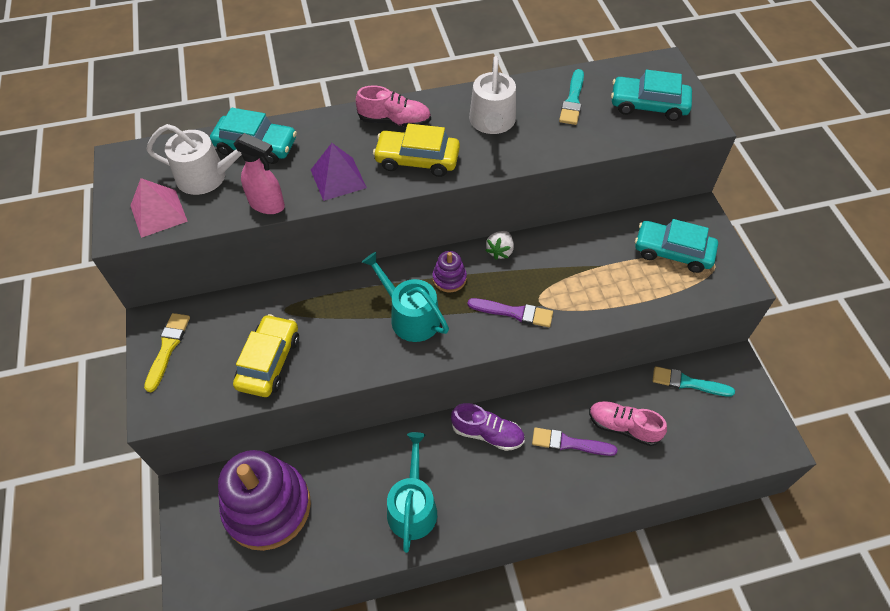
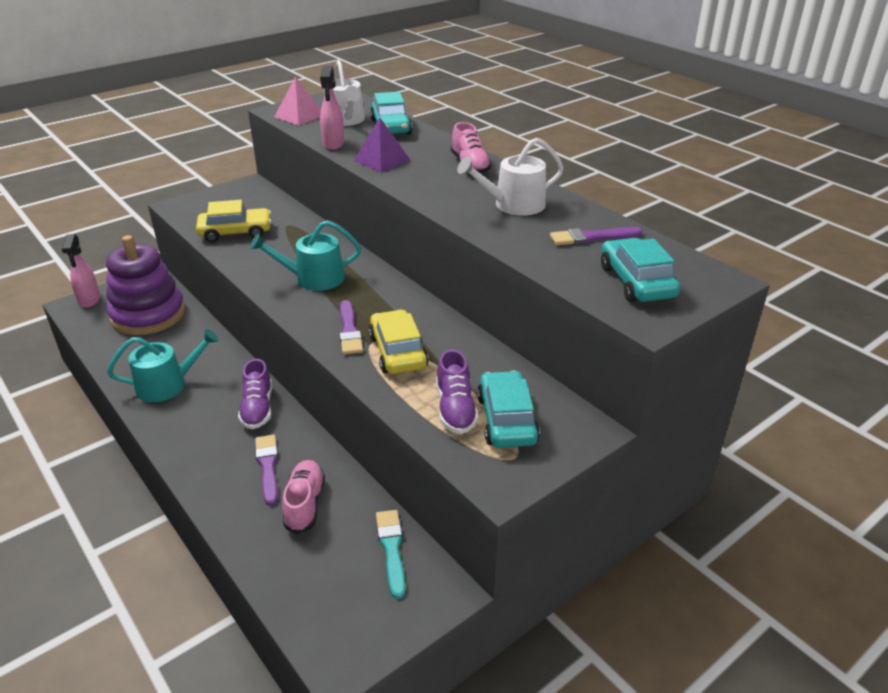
camera: 65 degrees right, 20 degrees down
(168, 348) = (230, 194): yellow brush -> none
(193, 571) = (89, 300): none -> pink spray bottle
(410, 316) = (313, 279): turquoise watering can -> turquoise watering can turned 120 degrees counterclockwise
(417, 160) = (431, 184): yellow car -> yellow car (398, 352)
(449, 278) = (368, 287): purple stacking toy -> none
(500, 251) = (420, 306): white strawberry -> none
(573, 100) = (591, 237): turquoise brush -> purple brush
(650, 277) = (455, 409): none -> purple shoe

